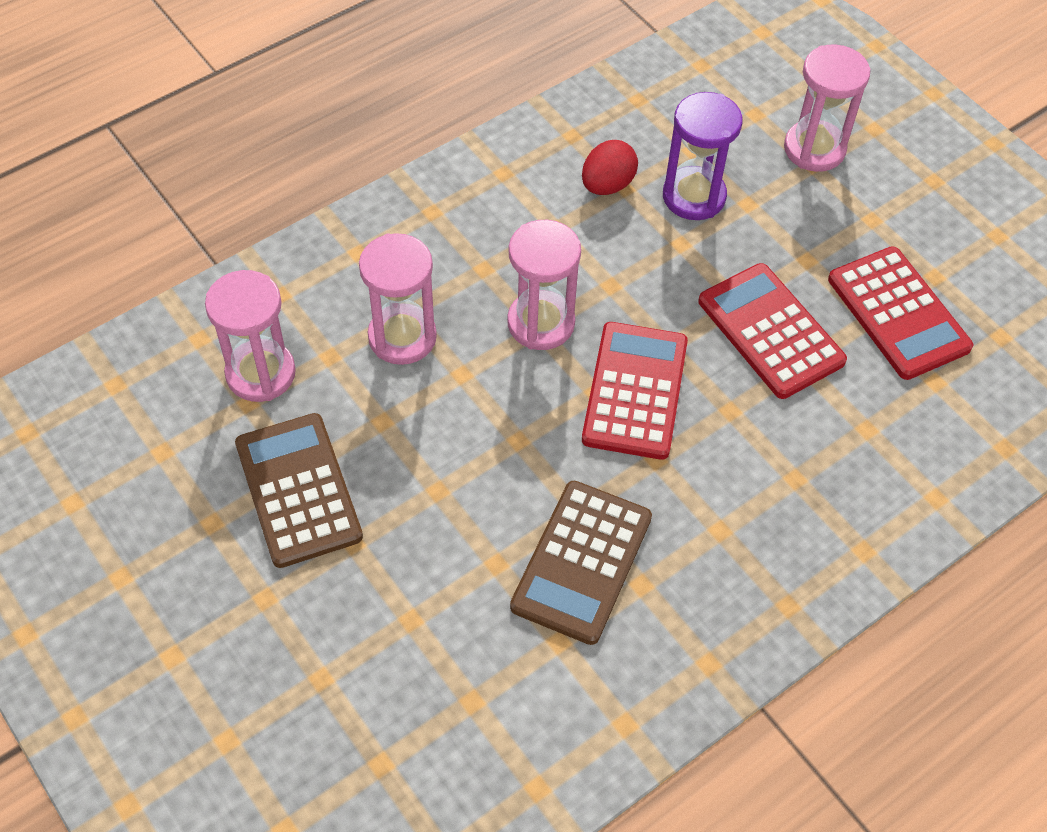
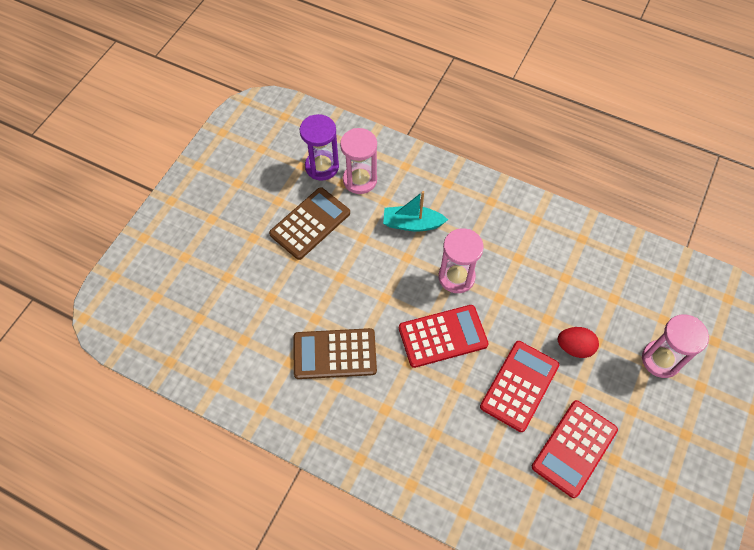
camera: 65 degrees right, 5 degrees up
(402, 337) = (412, 224): pink hourglass -> turquoise boat
(607, 185) = (561, 268): red egg -> red egg (574, 347)
(694, 196) = (583, 312): purple hourglass -> purple hourglass (322, 166)

